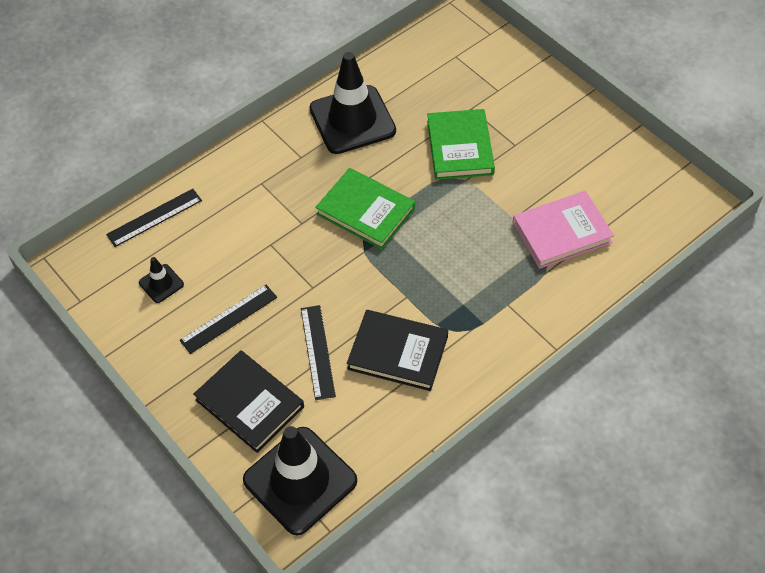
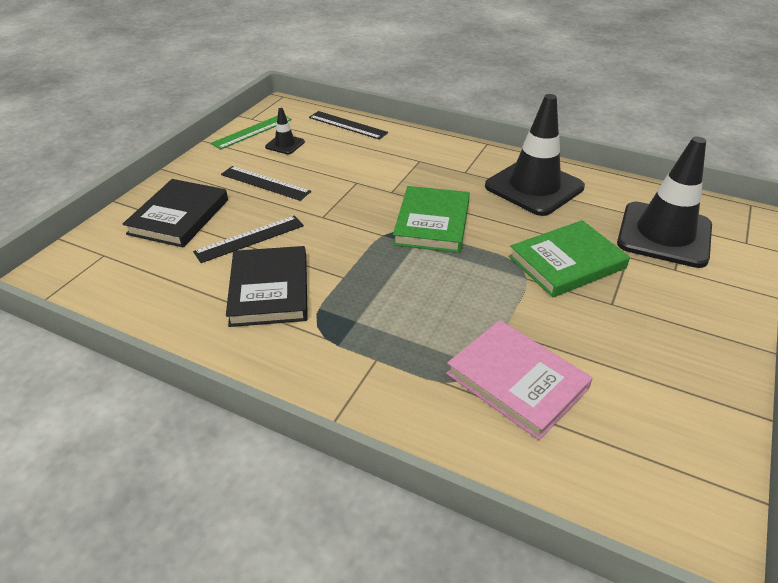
camera: 65 degrees right, 15 degrees down
(112, 306) = (252, 131): none -> green ruler
(300, 480) = (99, 267): black traffic cone -> black traffic cone (664, 235)

